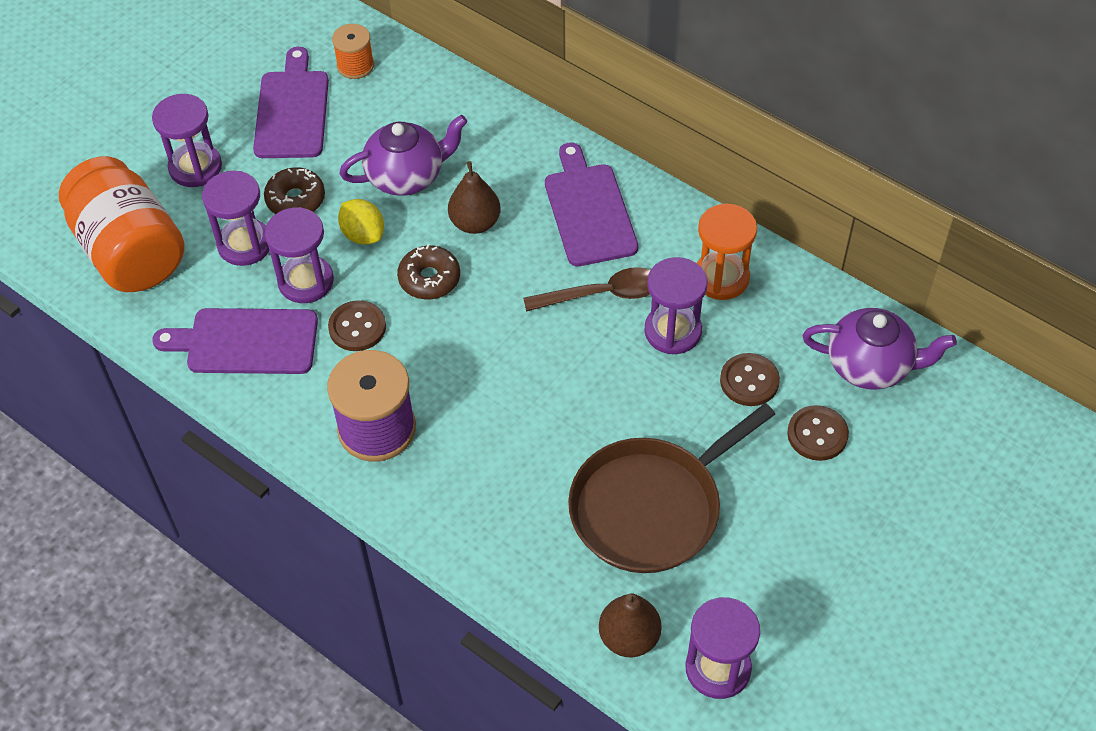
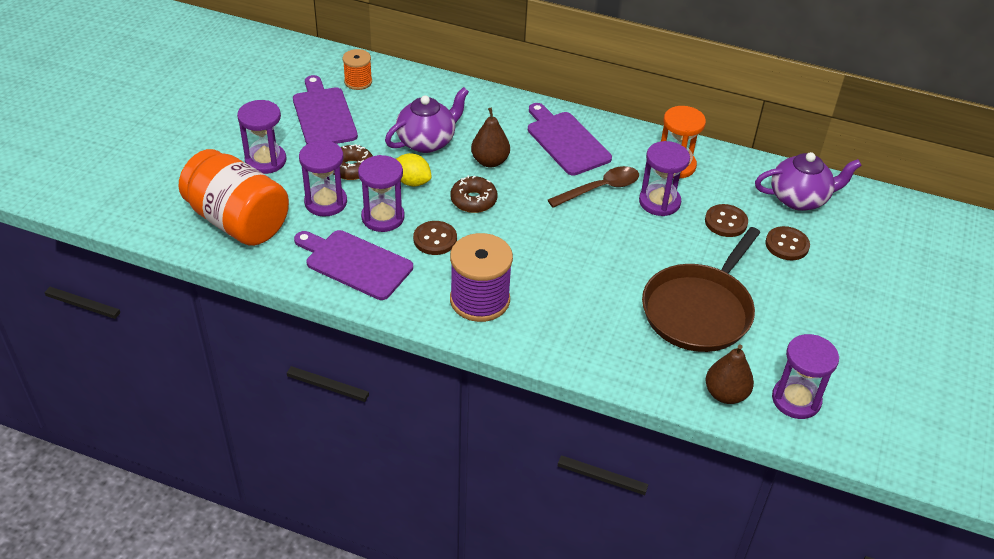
camera: 20 degrees left, 10 degrees down
(246, 342) = (355, 263): purple cutting board -> purple cutting board turned 45 degrees clockwise

